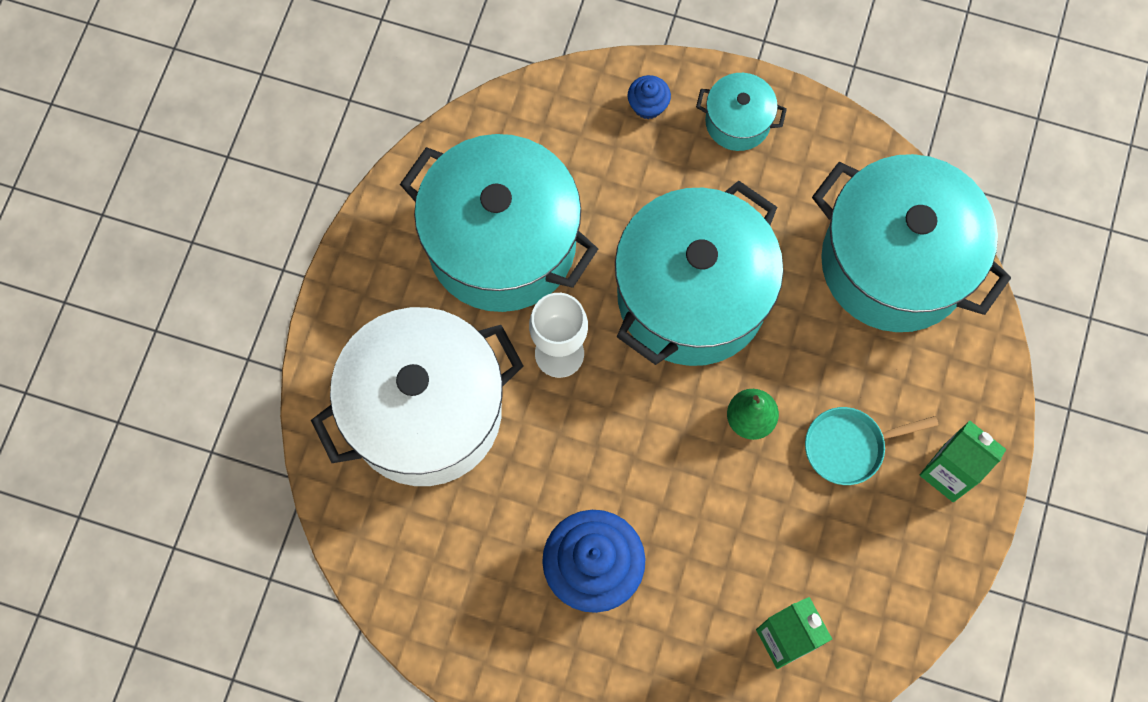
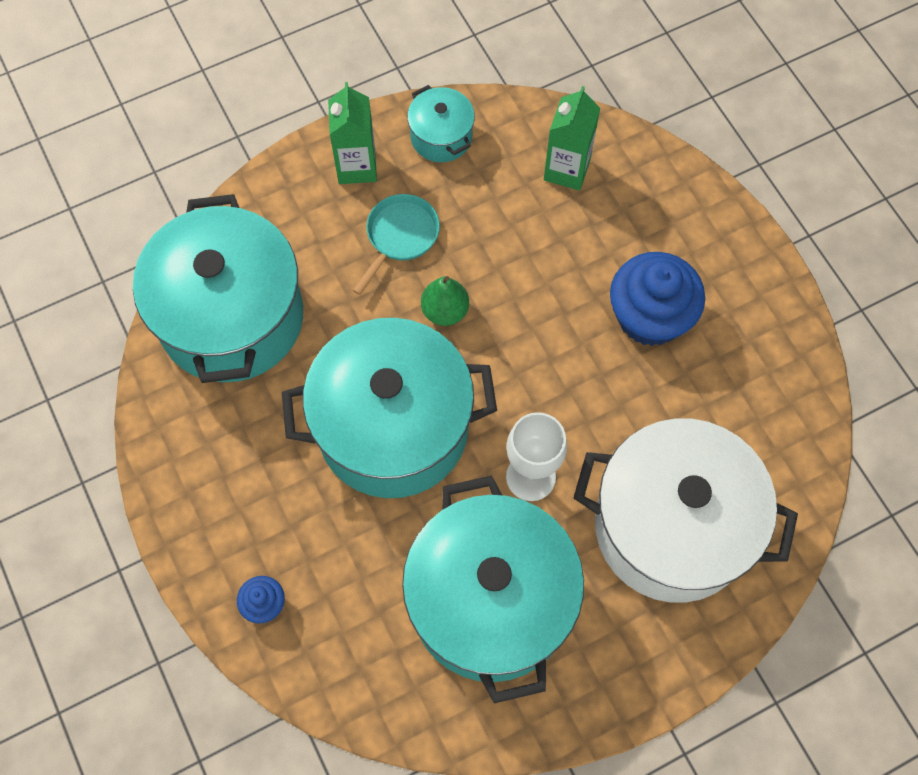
camera: 135 degrees left, 5 degrees down
(737, 122) = (215, 523): turquoise pot -> turquoise pot (441, 137)
(849, 446) = (400, 236): turquoise pan -> turquoise pan turned 90 degrees counterclockwise

